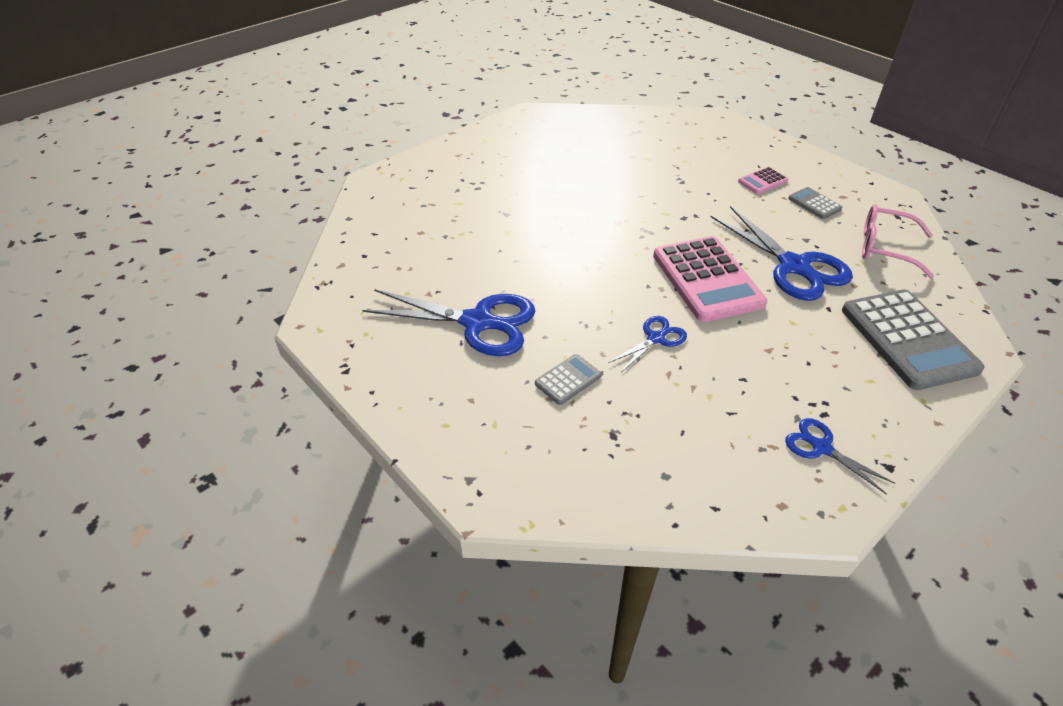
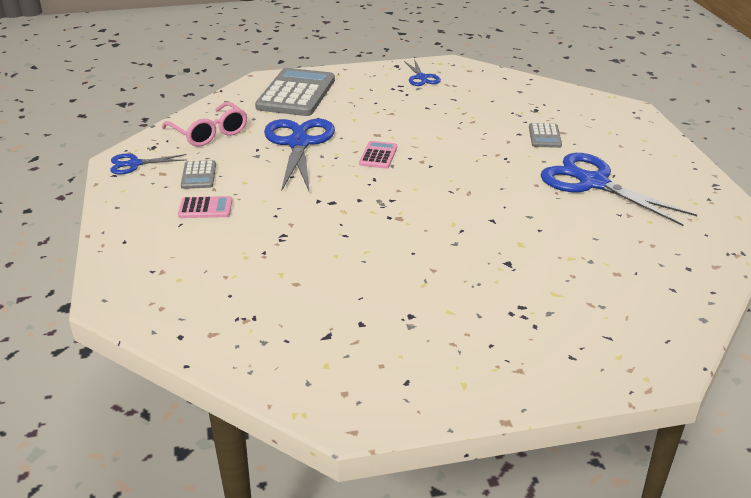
camera: 150 degrees left, 10 degrees down
(568, 380) = (544, 136): grey calculator -> grey calculator turned 75 degrees counterclockwise
(656, 338) = (461, 137): blue scissors -> blue scissors (135, 164)
(707, 279) = (378, 155): pink calculator -> pink calculator, size x0.46

